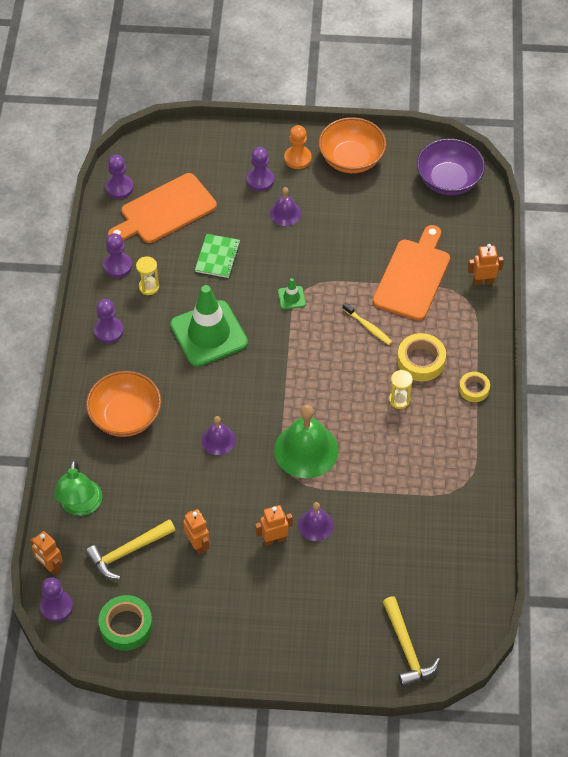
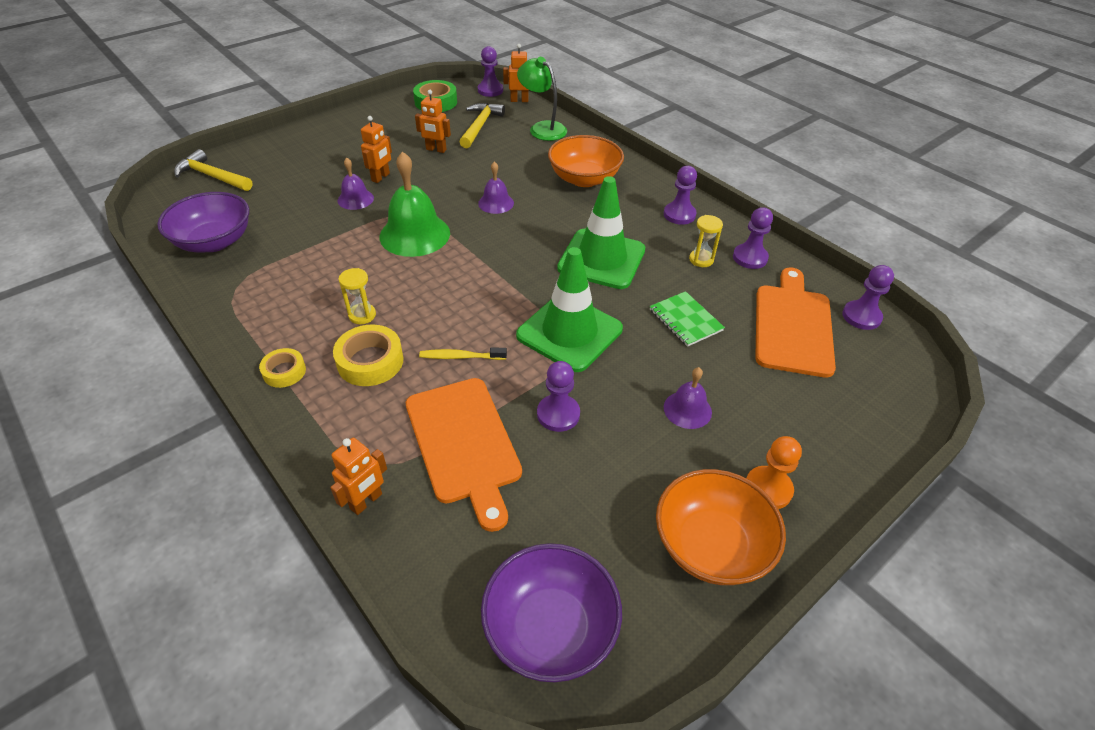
camera: 135 degrees right, 10 degrees down
(260, 180) = (764, 426): purple pawn -> purple pawn (558, 414)
(291, 298) = (569, 332): green traffic cone -> green traffic cone, size x2.45
(451, 550) = (214, 241): none -> purple bowl

